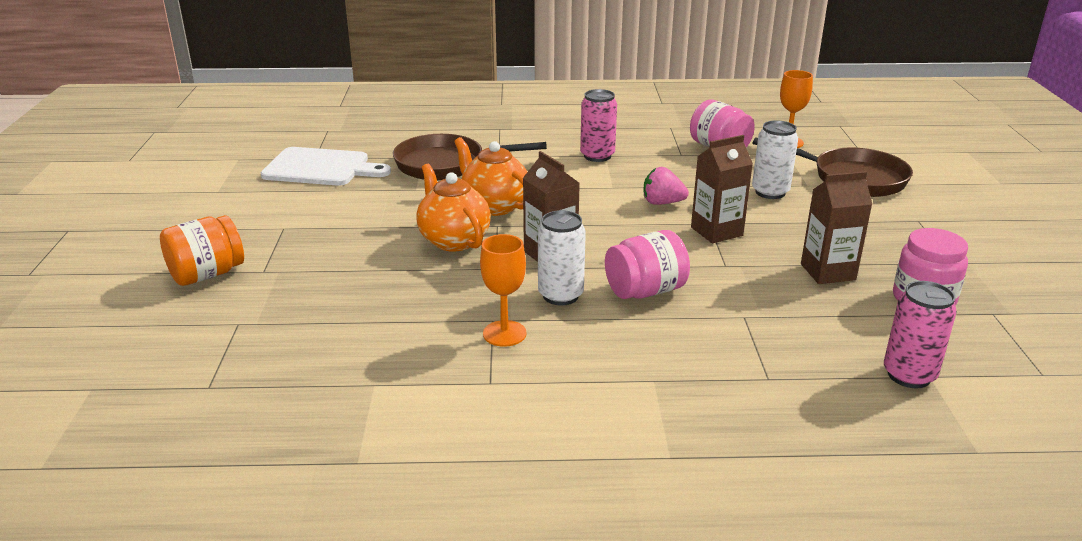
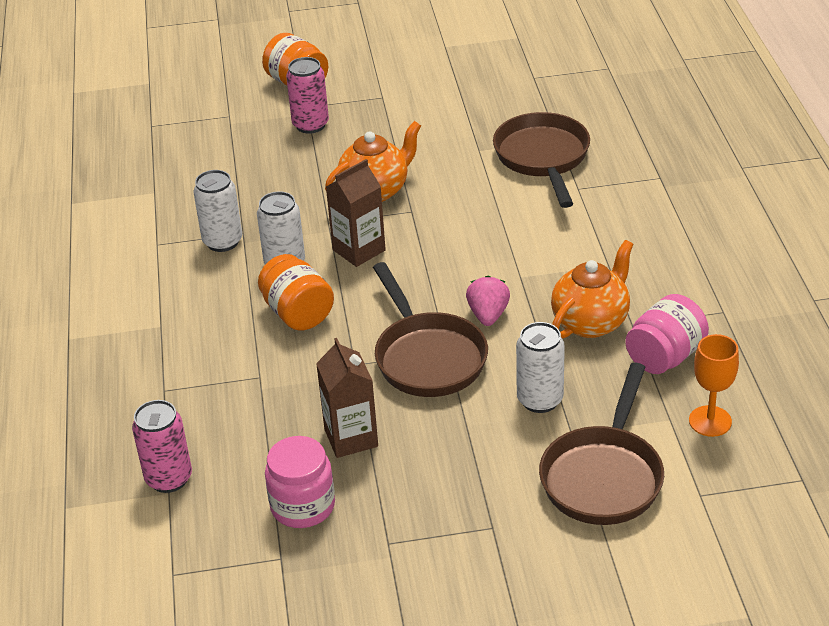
camera: 85 degrees right, 10 degrees up
(321, 168) = (511, 86): white cutting board -> none
(494, 206) = (452, 203): orange teapot -> orange teapot (591, 322)
(504, 333) = (222, 241): orange goblet -> white can
(597, 156) = (603, 258): pink can -> pink can (310, 125)
(645, 291) = (298, 313): pink jar -> orange jar
(716, 231) = (427, 357): brown carton -> brown pan

